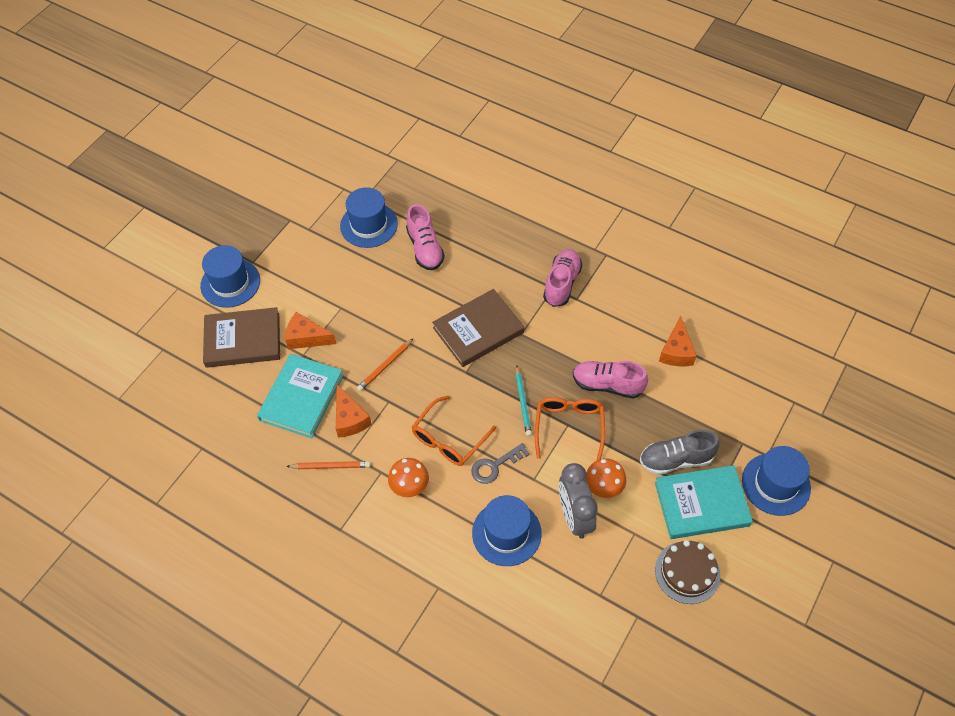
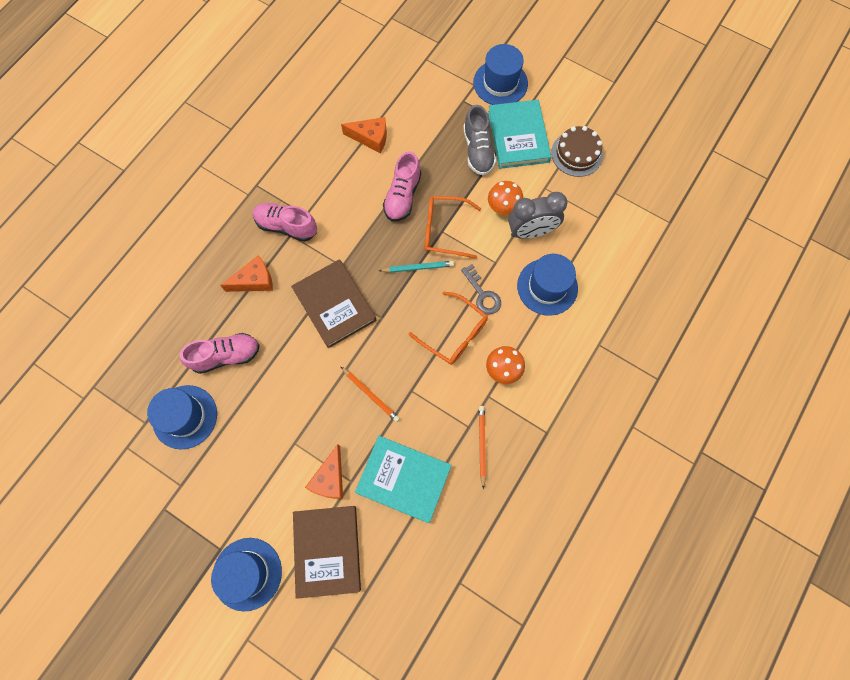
camera: 90 degrees left, 15 degrees up
(350, 419) = (430, 428): orange cheese -> orange cheese (254, 281)

